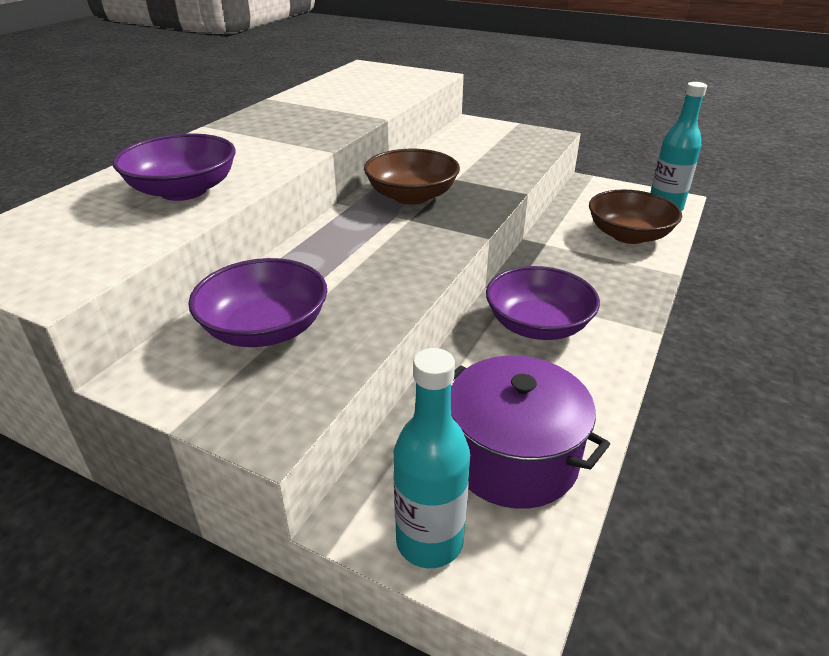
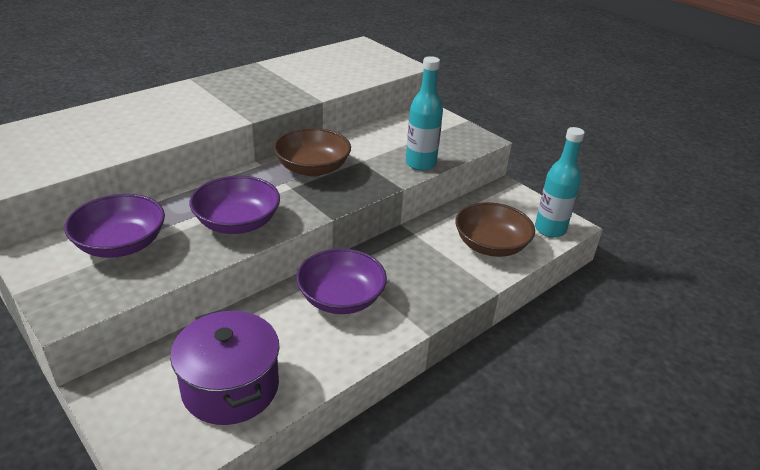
camera: 20 degrees right, 0 degrees up
(183, 191) = (126, 131): purple bowl -> purple bowl (237, 223)
(429, 541) = (131, 419): turquoise bottle -> turquoise bottle (420, 164)

